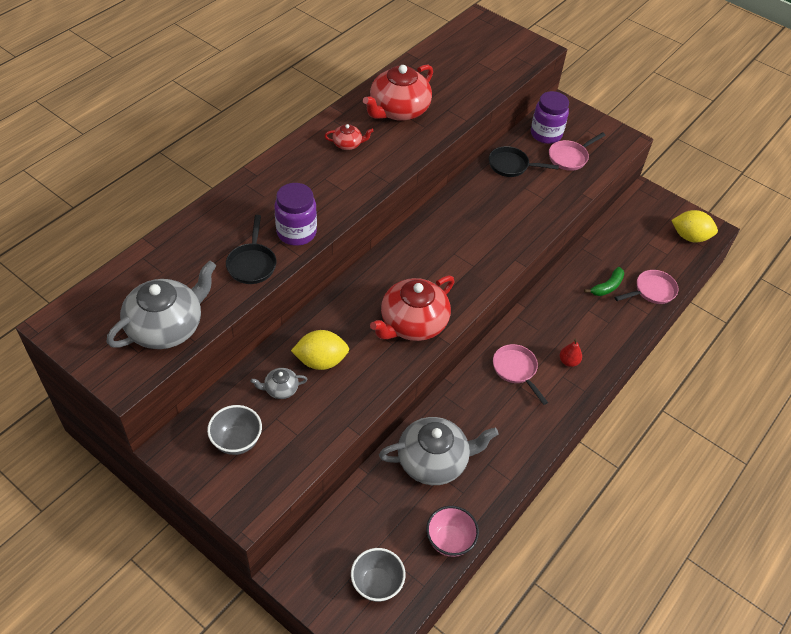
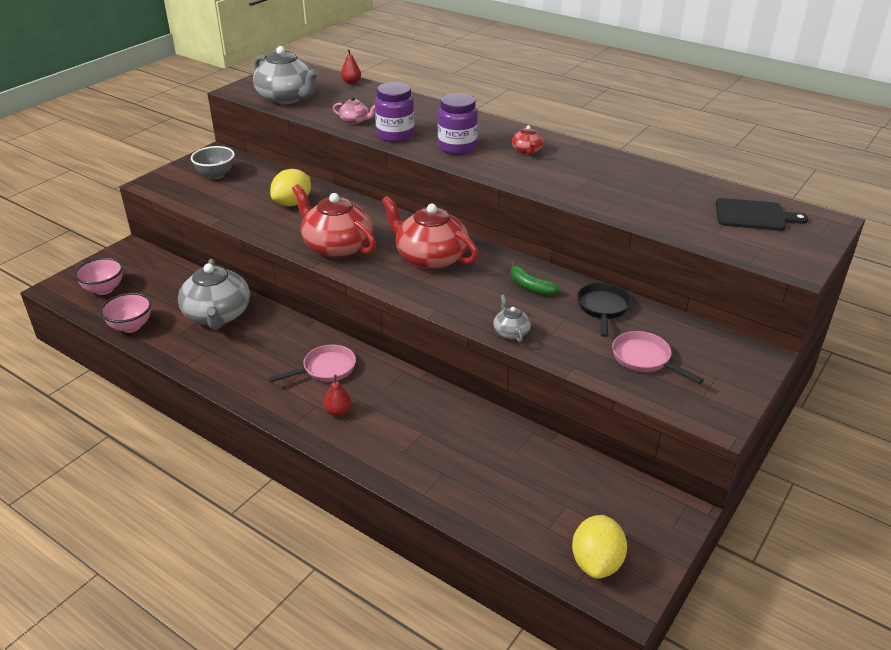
camera: 90 degrees right, 15 degrees down
(134, 264) = (351, 82): none -> red pear
(252, 264) = (355, 121): black pan -> pink teapot
(280, 389) = (264, 188): grey teapot -> grey teapot (511, 332)
(321, 361) = (293, 203): yellow lemon -> yellow lemon turned 45 degrees clockwise
(377, 584) = (104, 289): grey bowl -> pink bowl
(398, 110) = (597, 174): red teapot -> red teapot (430, 258)
(470, 48) = (753, 216): none -> black cutting board
(546, 134) = (683, 338): purple jar -> purple jar (457, 147)
(607, 286) = (467, 454): green banana -> green banana (530, 286)
(652, 291) = (467, 502): pink pan -> none

